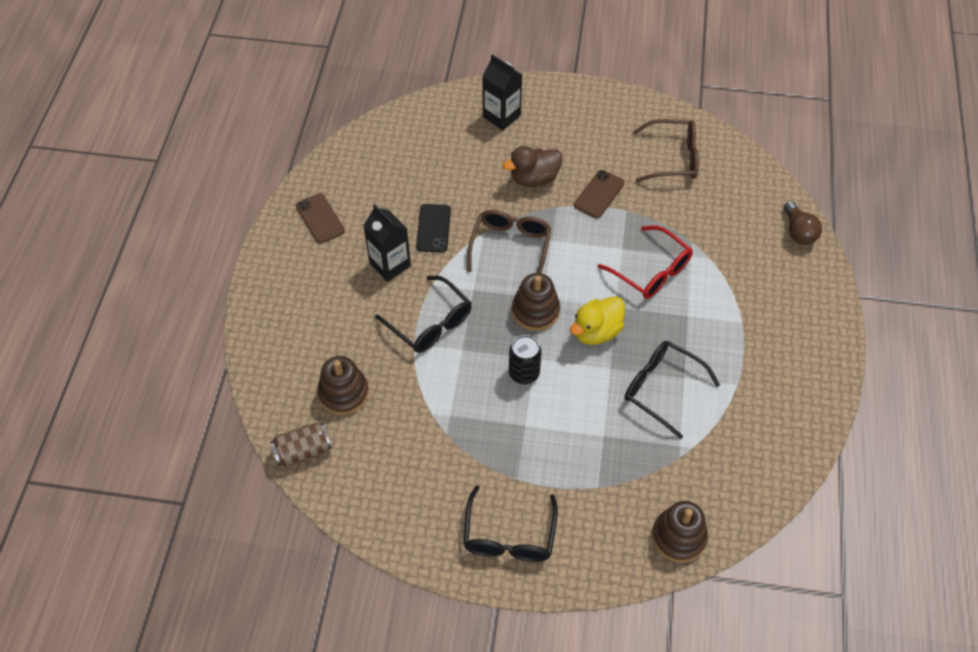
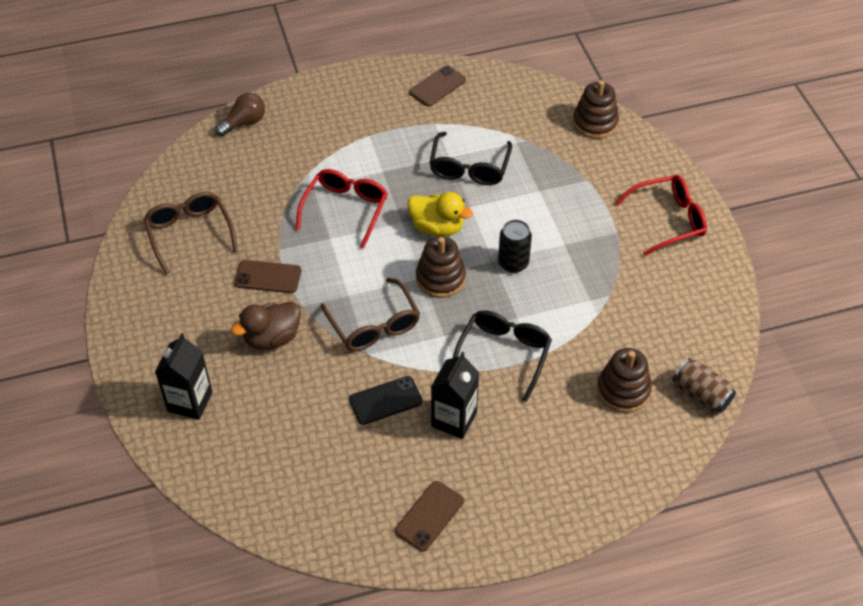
camera: 115 degrees left, 5 degrees down
(509, 536) = (668, 220): black glasses -> red glasses
(510, 246) = (374, 325): brown glasses -> brown glasses turned 105 degrees counterclockwise
(534, 178) = (272, 338): brown duck -> brown duck turned 105 degrees clockwise
(794, 409) = (437, 86): none -> brown phone

